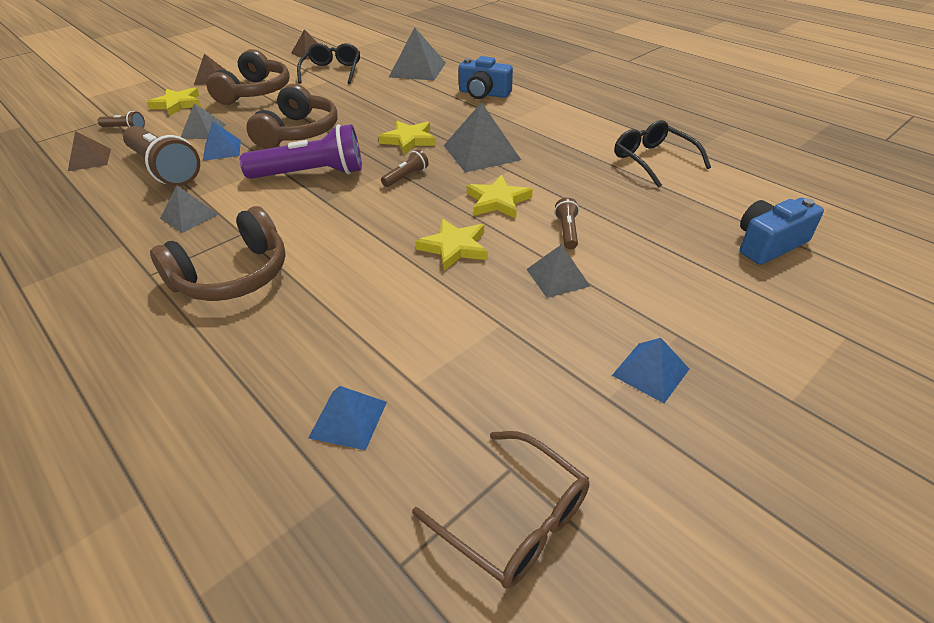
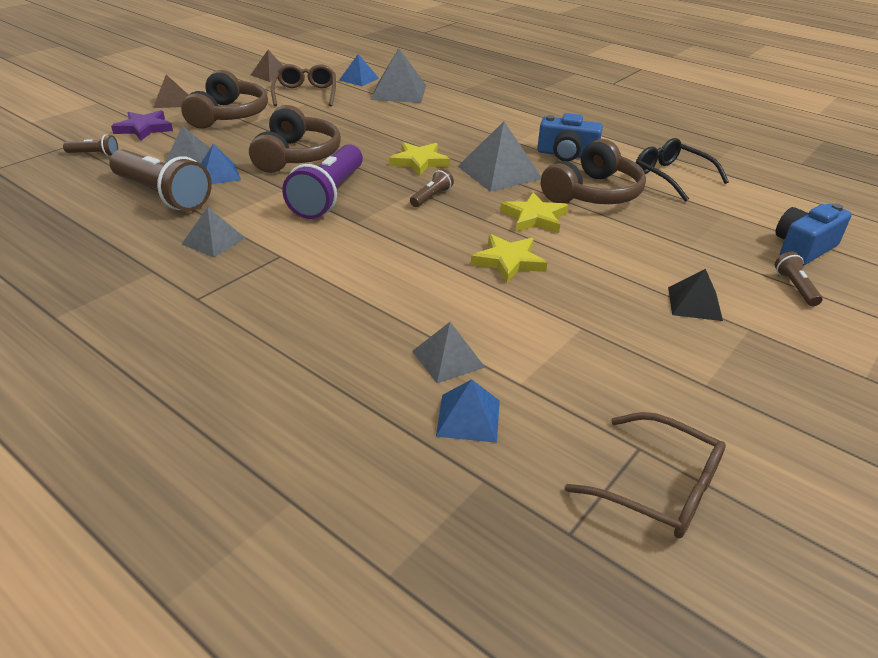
camera: 10 degrees left, 5 degrees down
(90, 159) = (69, 187): brown pyramid -> none
(177, 104) = (144, 128): yellow star -> purple star
(233, 275) = (290, 296): brown headphones -> brown headphones (593, 193)
(311, 174) = (329, 196): purple flashlight -> purple flashlight turned 120 degrees clockwise
(332, 71) = (305, 94): black glasses -> brown glasses
(484, 93) = (478, 115): blue camera -> blue camera (566, 154)
(557, 277) = (620, 284): grey pyramid -> grey pyramid (448, 359)
(567, 231) = (613, 243): brown flashlight -> brown flashlight (795, 287)
(629, 303) = (694, 303): none -> black pyramid
(650, 372) = (735, 361): blue pyramid -> blue pyramid (359, 79)

